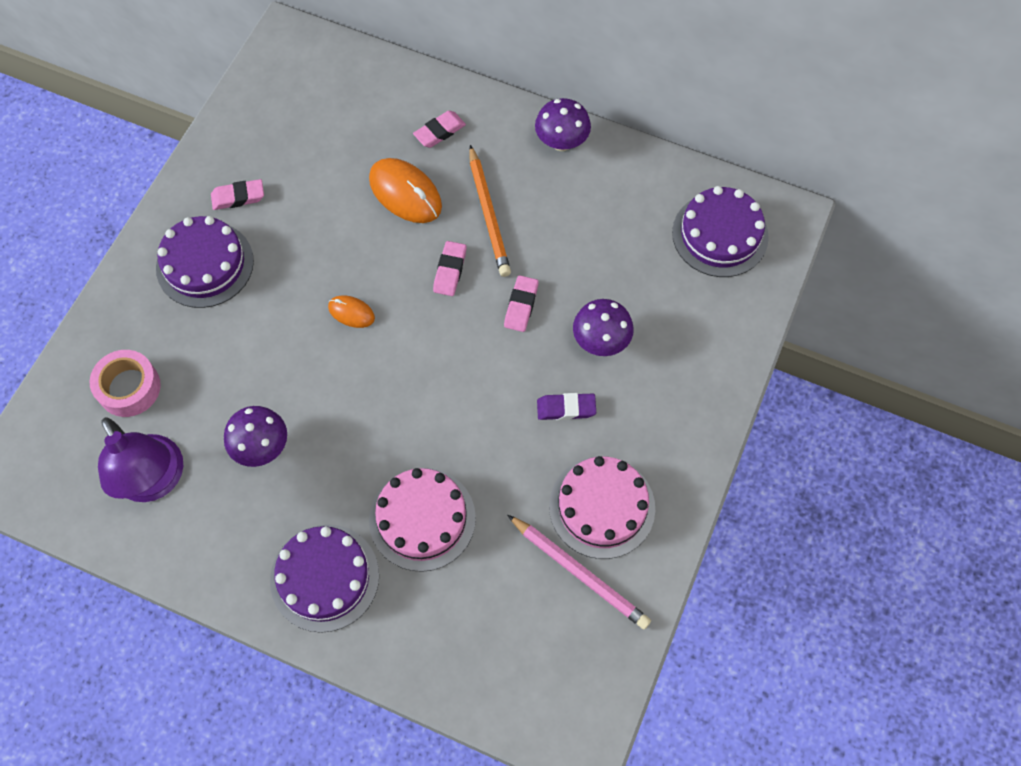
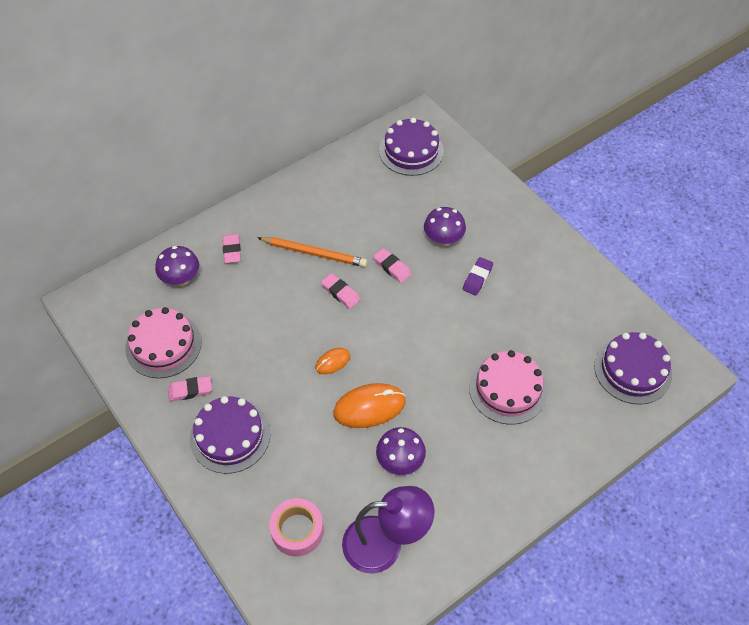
camera: 60 degrees left, 10 degrees down
(238, 197) = (190, 390): pink eraser -> pink eraser turned 60 degrees clockwise
(324, 577) = (518, 464): purple cake -> purple cake (632, 370)
(405, 193) = (264, 290): orange mouse -> orange mouse (369, 407)
(561, 142) = (290, 192): purple mushroom -> purple mushroom (181, 279)
(579, 573) = (589, 322): pink pencil -> none
(602, 507) = (552, 291): pink cake -> pink cake (163, 345)

